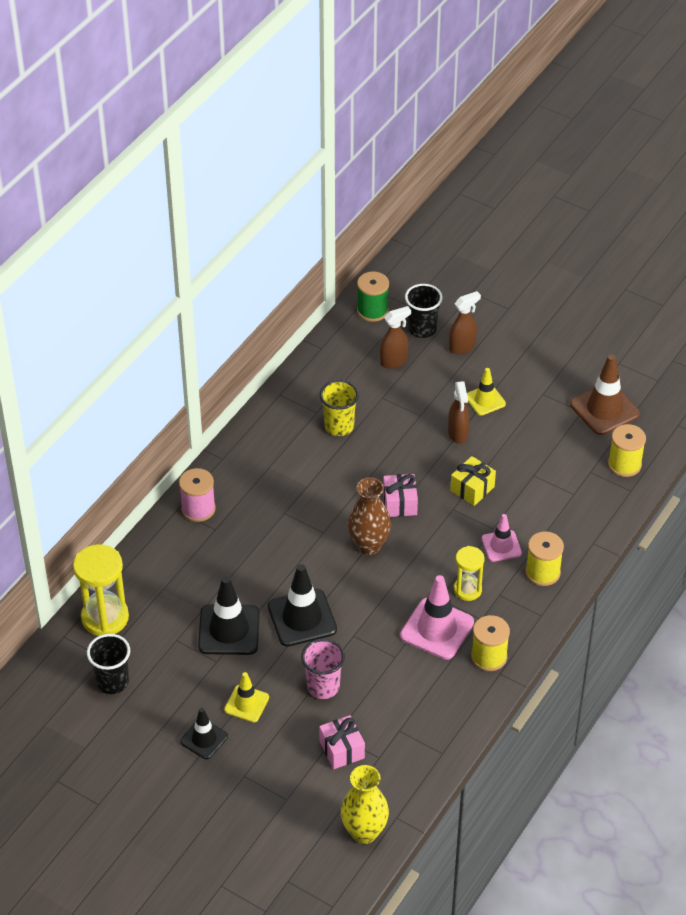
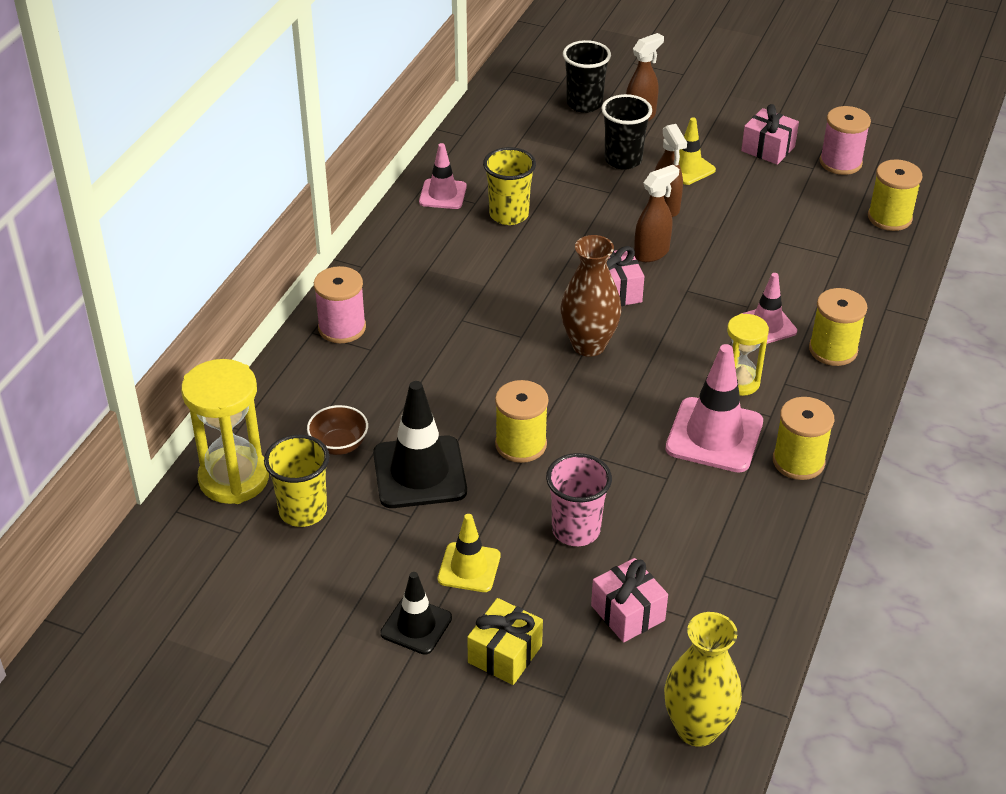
camera: 10 degrees left, 5 degrees down
(112, 682) = (260, 563): black cup -> black cup (623, 160)
(146, 648) = (303, 511): none -> yellow cup
(179, 602) = (339, 445): none -> brown bowl
(294, 402) = (442, 194): none -> pink traffic cone
(302, 618) = (521, 444): black traffic cone -> yellow spool
(372, 310) = (516, 91): green spool -> none
(394, 361) = (559, 139): brown spray bottle -> brown spray bottle (652, 253)
(472, 489) = (705, 265): yellow gift -> yellow gift (505, 654)
(552, 389) = (768, 149): none -> pink gift
(604, 409) = (840, 162): brown traffic cone -> pink spool

